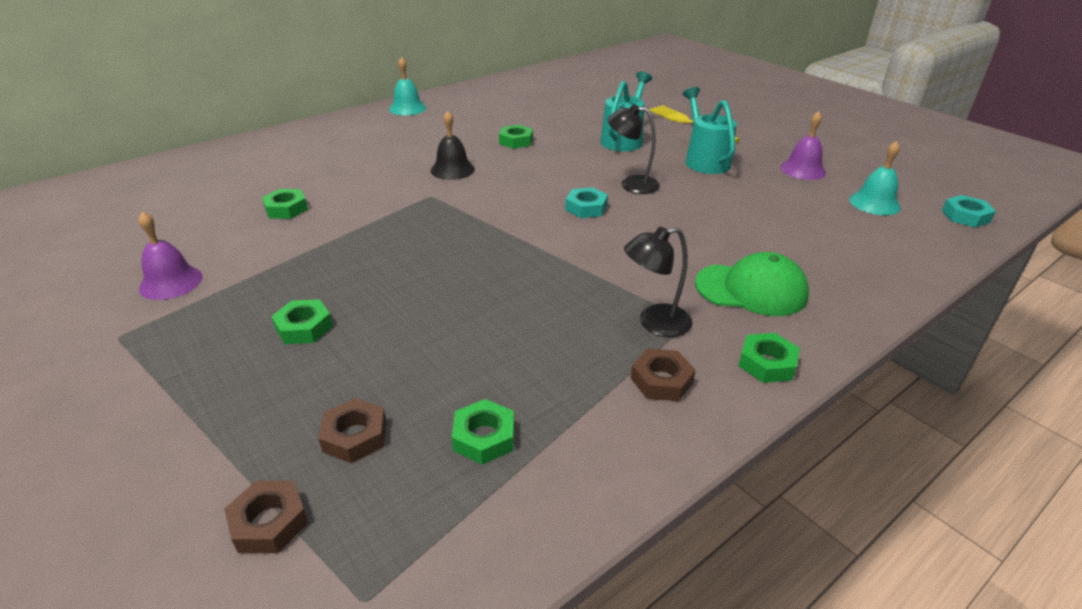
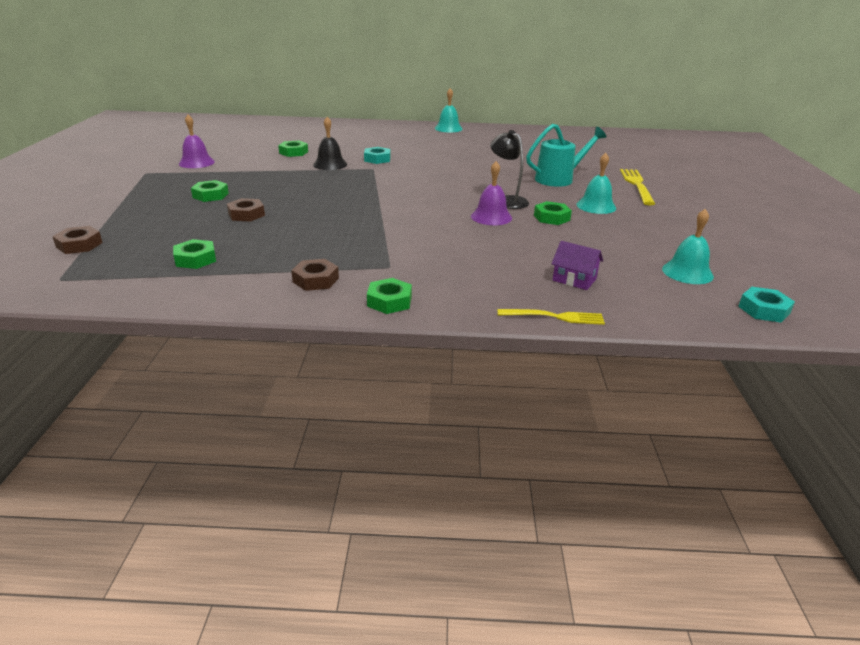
camera: 40 degrees right, 5 degrees down
(355, 436) = (154, 236): brown nut -> brown nut (246, 214)
(452, 169) = (410, 161): black bell -> black bell (330, 164)
(516, 141) = (480, 160): green nut -> green nut (551, 218)
(586, 208) = (449, 201): turquoise nut -> turquoise nut (377, 159)
(654, 323) = (367, 259): black lamp -> none
(704, 160) = (596, 206): turquoise watering can -> turquoise bell
(751, 289) = (463, 271): green cap -> none
(803, 170) = (670, 235): purple bell -> purple bell (491, 217)
(832, 251) = (574, 279): none -> purple house
(892, 299) = (555, 317): none -> yellow fork

